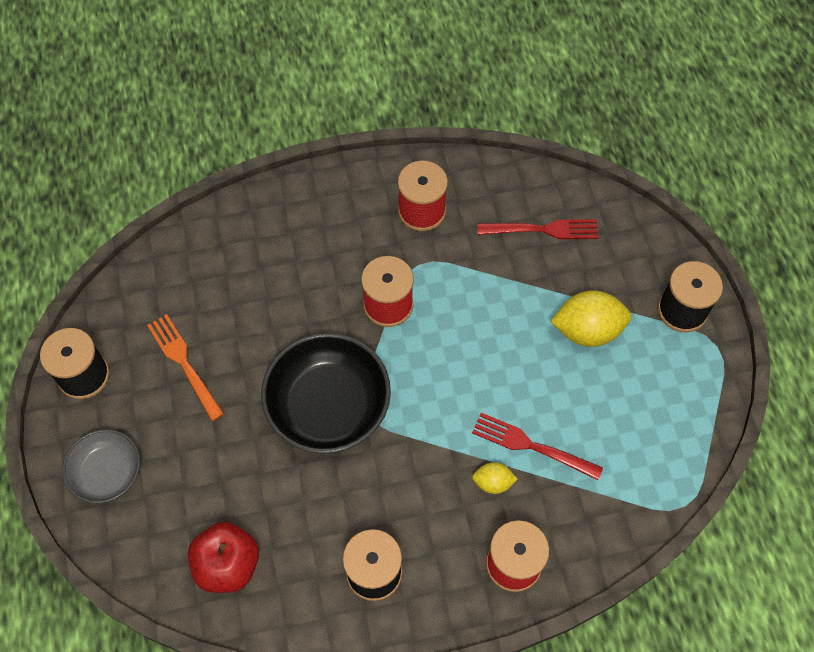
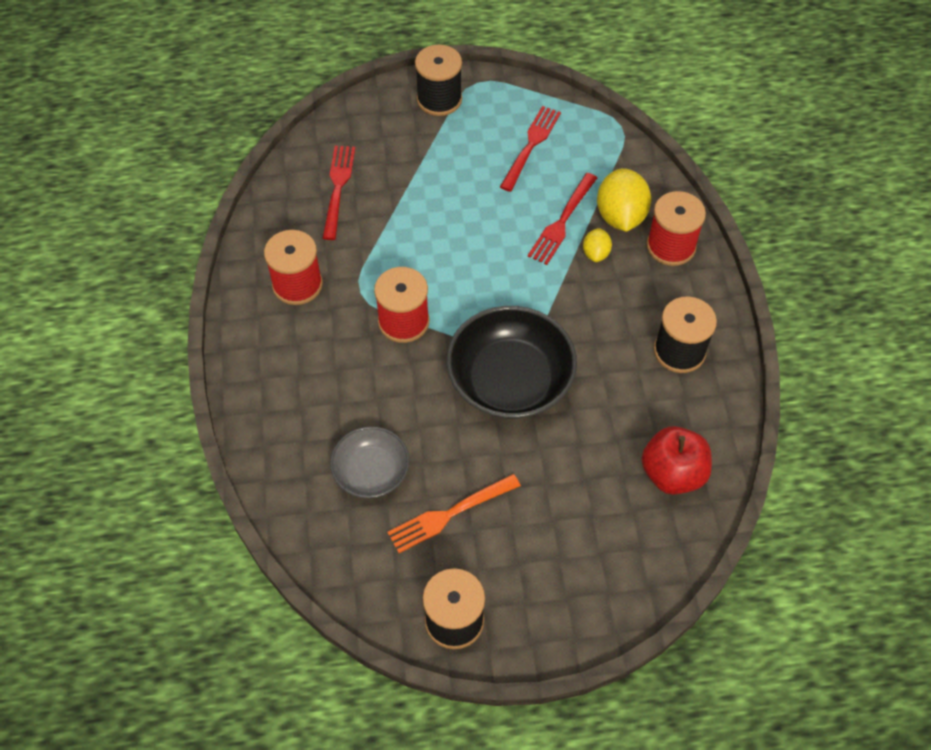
camera: 85 degrees left, 5 degrees down
(107, 472) = (572, 591): grey bowl -> grey bowl (371, 472)
(587, 330) = (451, 168): yellow lemon -> yellow lemon (620, 216)
(634, 408) = (531, 145): none -> red fork

